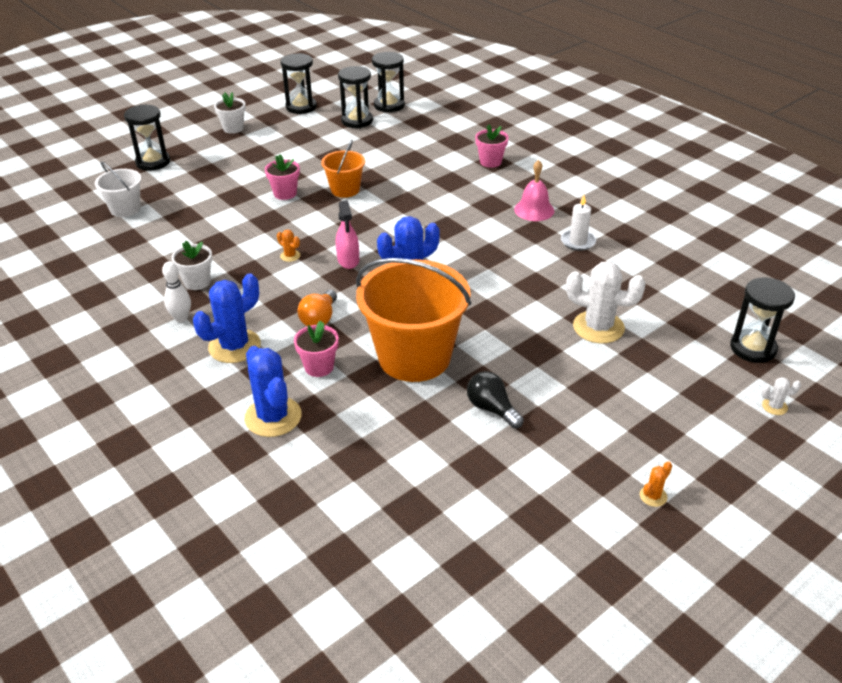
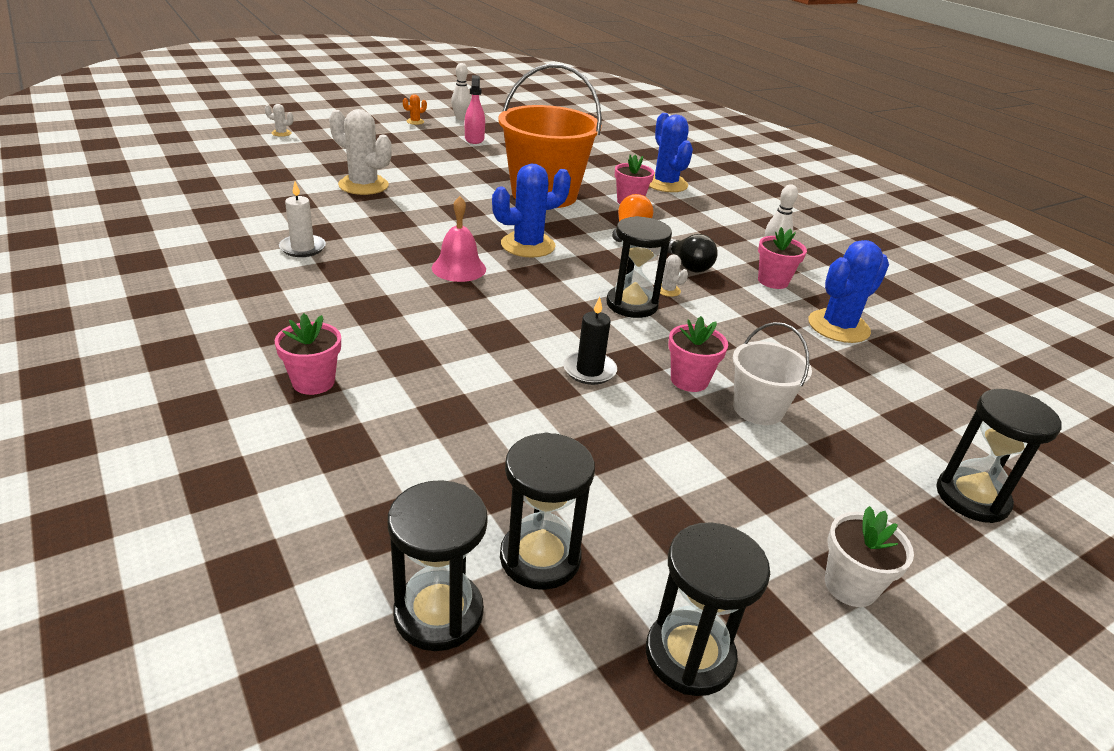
camera: 175 degrees left, 5 degrees down
(125, 209) = (940, 396): white bucket -> white bucket (758, 409)
(197, 282) = (773, 281): white flower pot -> pink flower pot
(234, 346) = (710, 225): blue cactus -> blue cactus (838, 327)
(290, 256) = (668, 290): orange cactus -> white cactus
(345, 190) = (589, 370): orange bucket -> black candle
(348, 260) = (595, 274): pink spray bottle -> pink spray bottle (474, 139)
(492, 409) = (494, 163): black light bulb -> black light bulb (688, 266)
(534, 210) = (318, 292): pink bell -> pink bell (459, 268)
(598, 532) = (461, 118): none -> white bowling pin
(753, 348) = (246, 156): black hourglass -> black hourglass (632, 304)

